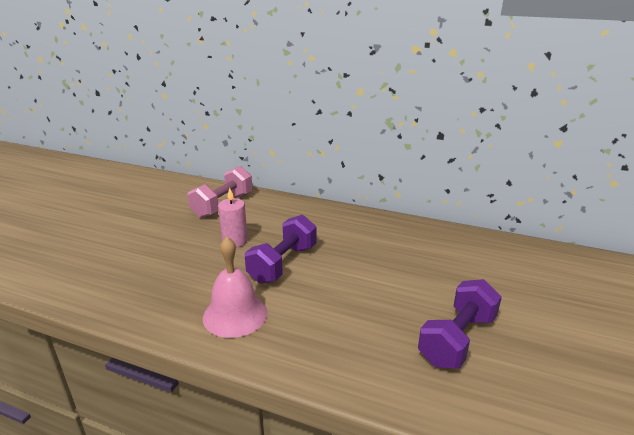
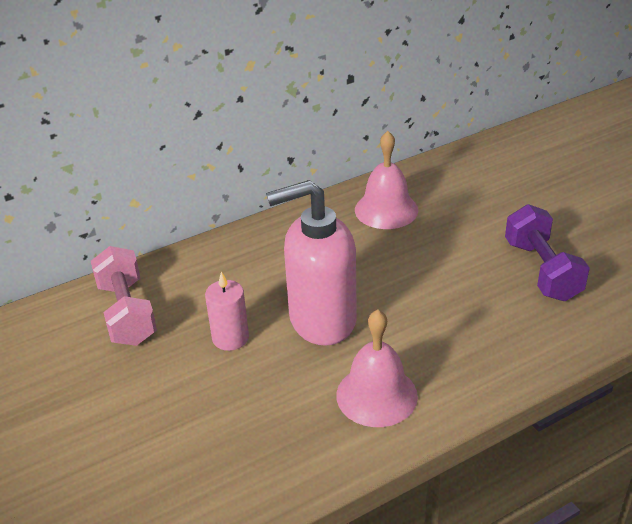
camera: 50 degrees left, 10 degrees up
(283, 264) = (321, 320): purple dumbbell -> pink soap dispenser
(419, 242) = (386, 210): none -> pink bell

